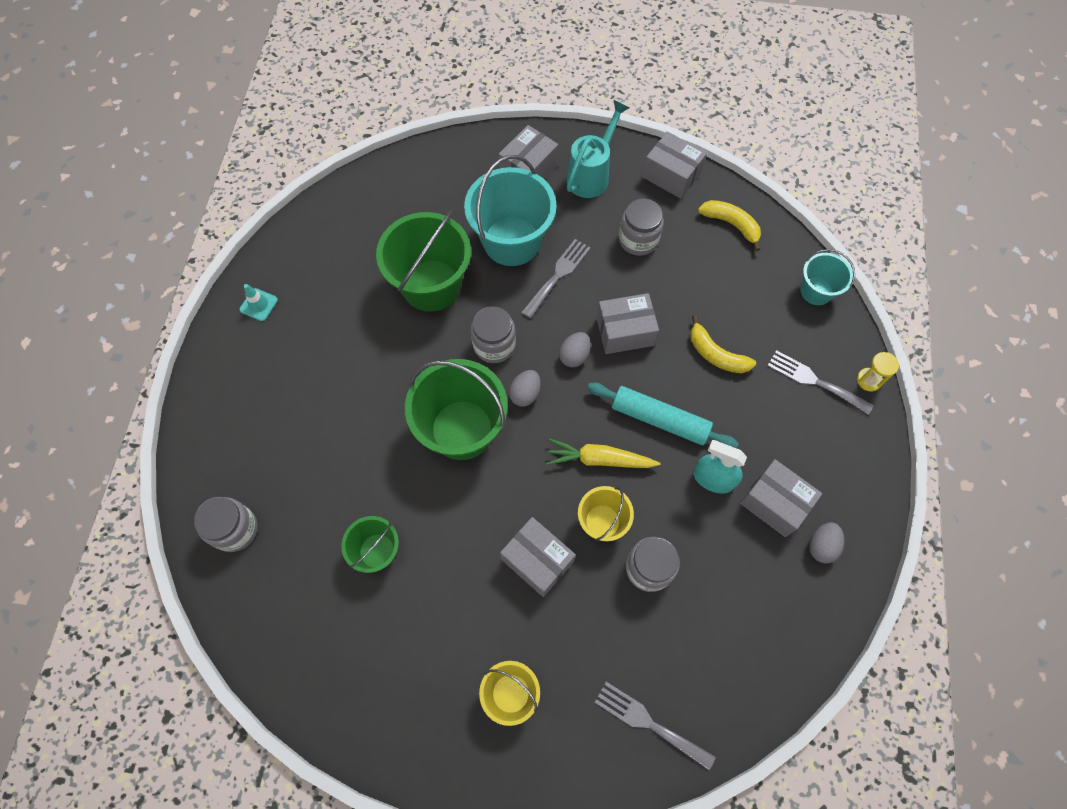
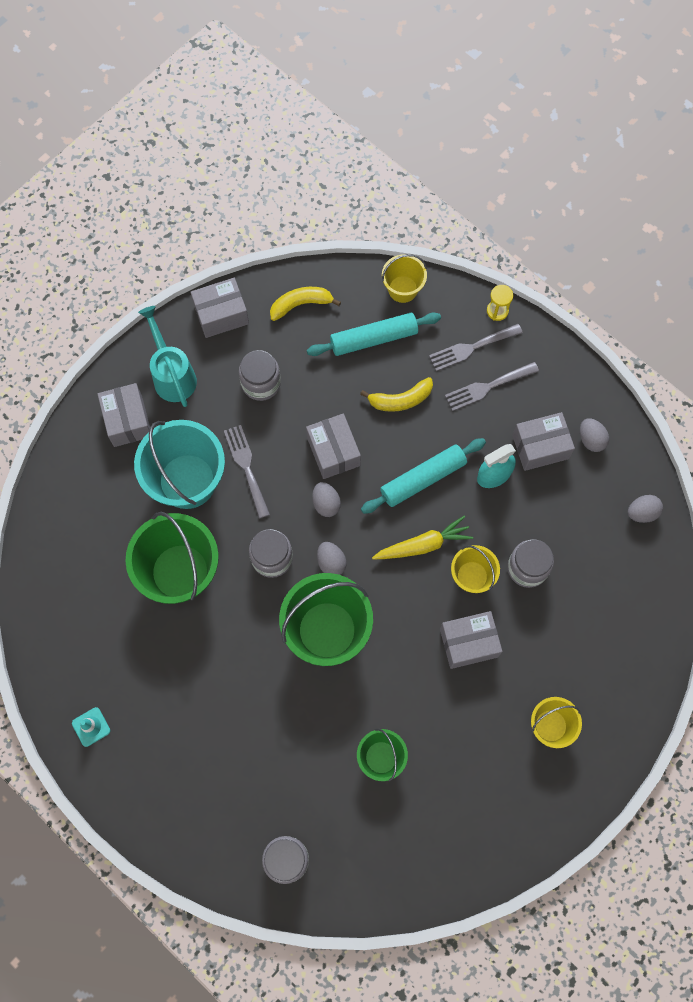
camera: 55 degrees left, 5 degrees up
(599, 459) = (423, 545): yellow carrot -> yellow carrot turned 150 degrees counterclockwise
(625, 331) = (333, 451): grey box -> grey box turned 45 degrees counterclockwise
(648, 723) = (630, 644): grey fork -> grey fork (487, 387)
(751, 297) = (373, 339): none -> turquoise rolling pin
(790, 645) = (642, 513): none -> grey egg
(816, 291) = (402, 289): turquoise bucket -> yellow bucket

